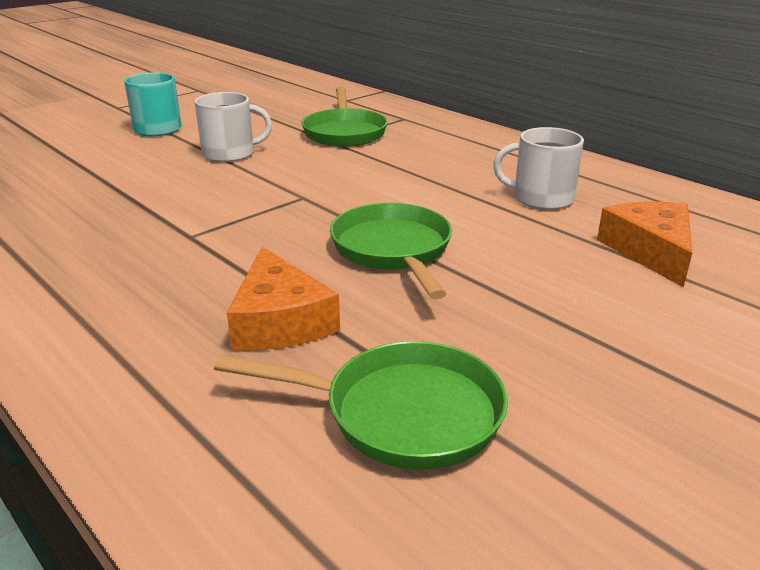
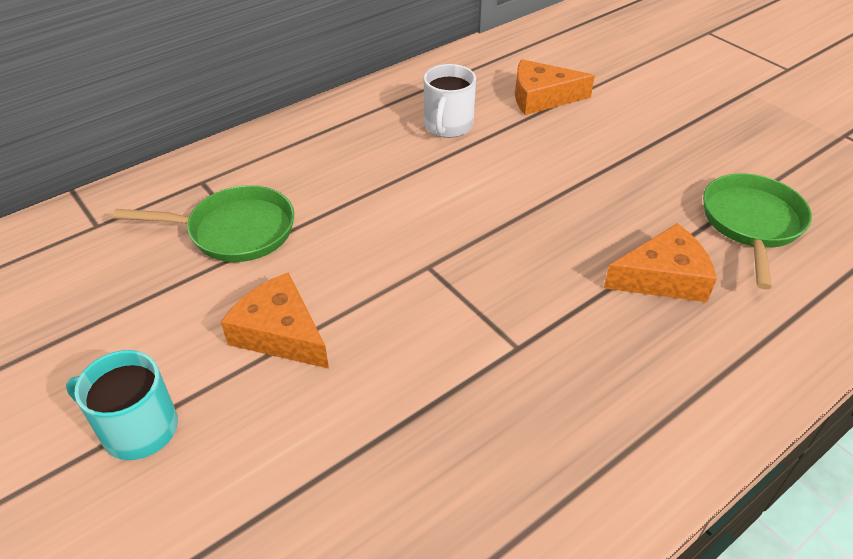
camera: 85 degrees left, 15 degrees up
(230, 154) = (280, 333): white mug -> orange cheese
(393, 250) = (544, 213): green pan -> none

